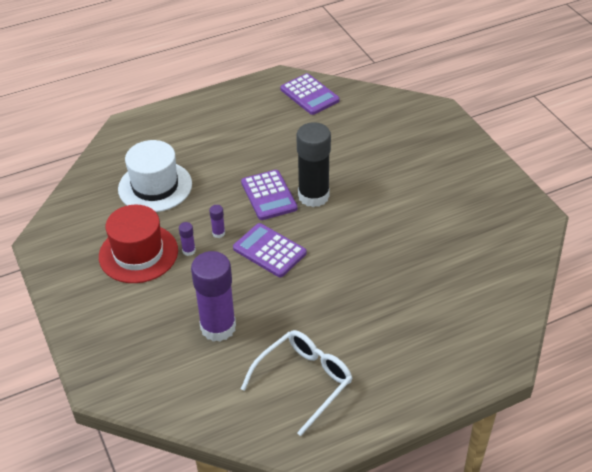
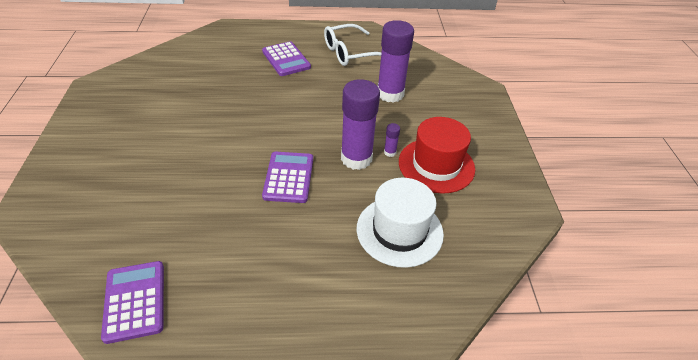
camera: 160 degrees left, 0 degrees up
(218, 233) = (356, 158): purple glue stick -> purple glue stick, size x2.50
(269, 251) = (321, 130): purple calculator -> purple calculator (286, 59)
(313, 196) = (248, 162): black glue stick -> none

